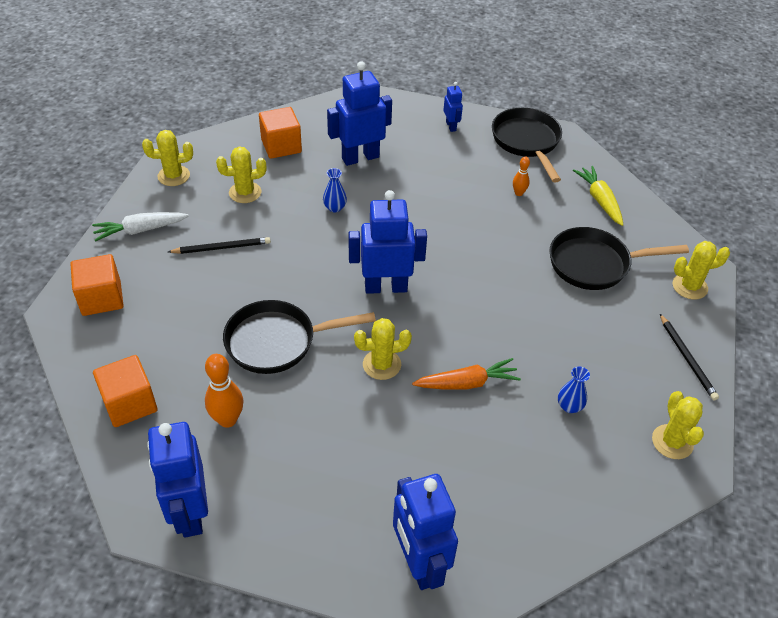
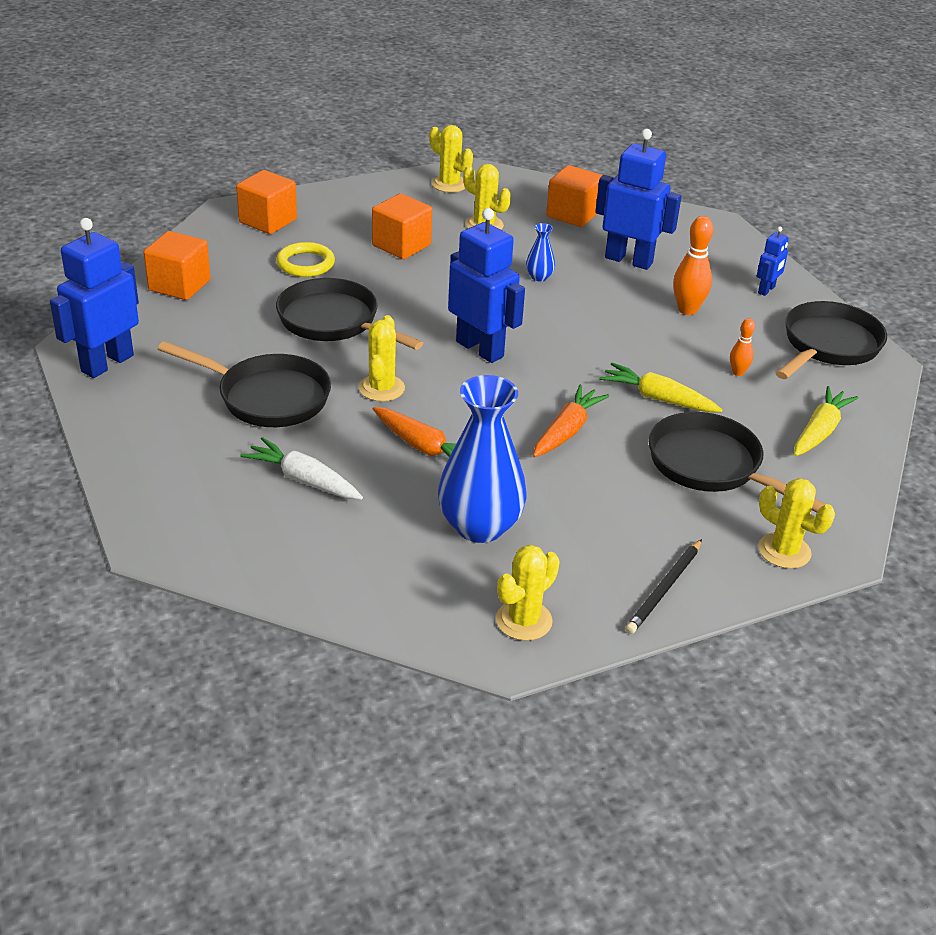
camera: 50 degrees right, 10 degrees down
(140, 230) = (364, 201): white carrot -> white carrot (304, 480)
(185, 312) = (305, 264): none -> yellow ring
(221, 248) = (401, 245): black pencil -> orange cube
(227, 420) = (219, 337): orange bowling pin -> orange bowling pin (687, 310)
(333, 435) = (267, 397): none -> black pan
(382, 364) = (381, 388): yellow cactus -> yellow cactus turned 60 degrees clockwise
(419, 563) = (182, 506): blue robot -> none
(509, 303) = (566, 431): none -> orange carrot
(513, 242) = (658, 398): none -> yellow carrot
(569, 406) = (480, 526): blue vase -> blue vase, size x2.31

